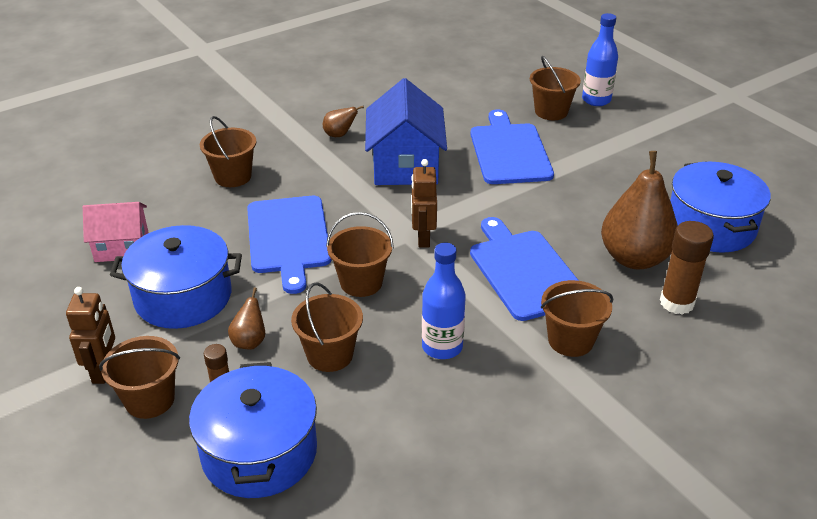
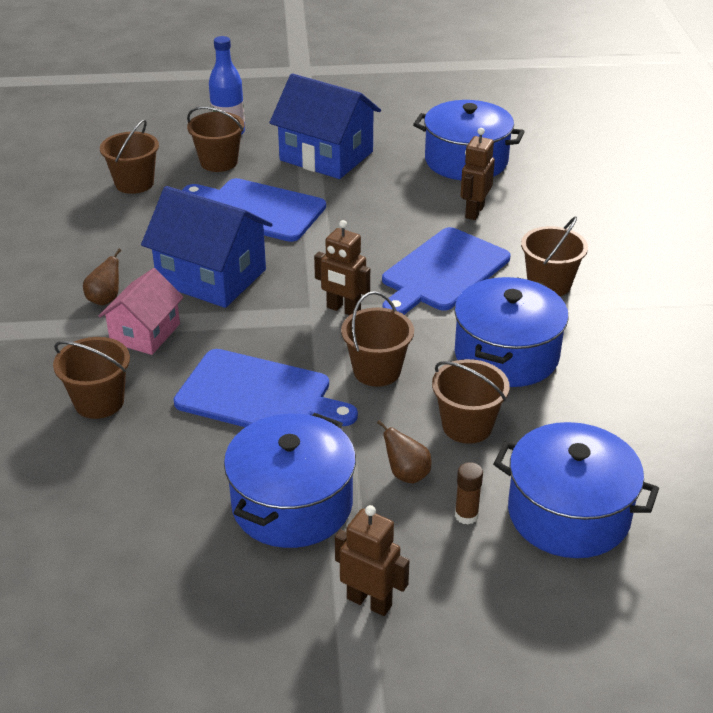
camera: 60 degrees left, 0 degrees up
(122, 247) = (149, 532): pink house -> pink house (145, 333)
(150, 400) = (443, 574): brown bucket -> brown bucket (134, 183)
(442, 347) = (506, 355): blue bottle -> blue pot
(524, 271) = (443, 272): blue cutting board -> blue cutting board turned 60 degrees counterclockwise
(622, 154) = (326, 156): none -> blue house
(634, 258) = (474, 212): brown pear -> brown robot
(677, 303) = (544, 216): brown glue stick -> none

